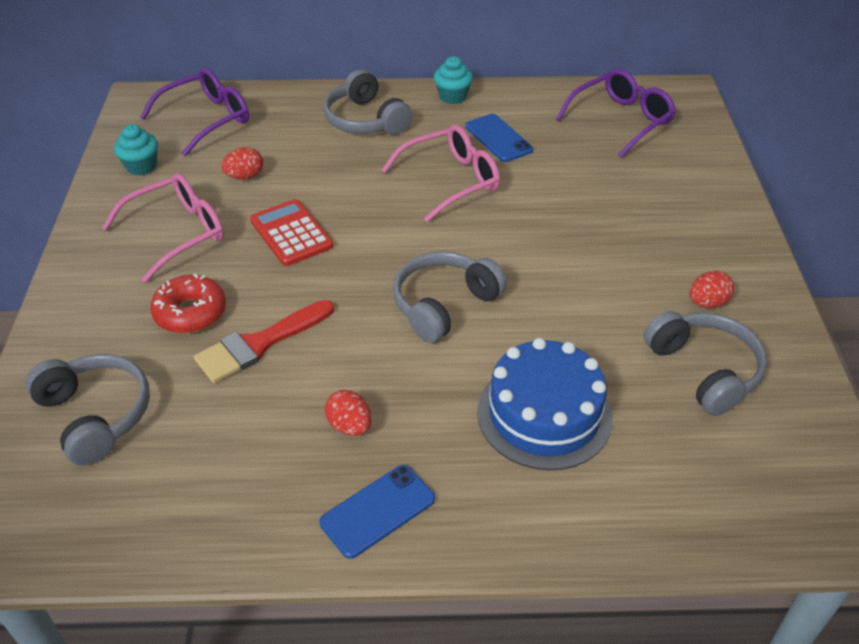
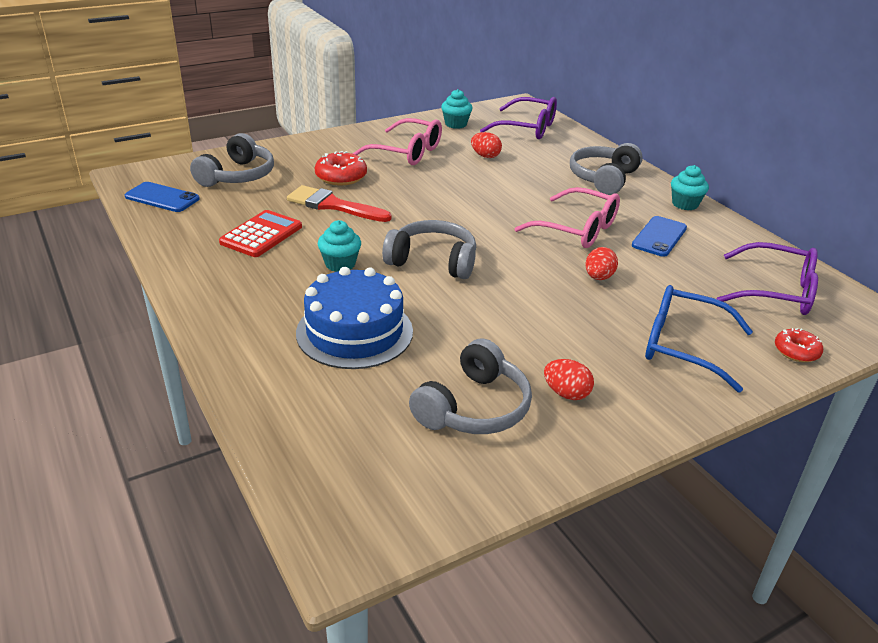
camera: 60 degrees right, 10 degrees down
(291, 233) = (447, 186): red calculator -> red calculator (261, 235)
(350, 426) = (285, 255): red egg -> red egg (598, 277)
(377, 511) = (219, 284): blue phone -> blue phone (162, 198)
(402, 382) = (340, 264): none -> turquoise cupcake
(671, 206) = (682, 346): none -> blue glasses
(705, 153) = (796, 351): none -> red donut

